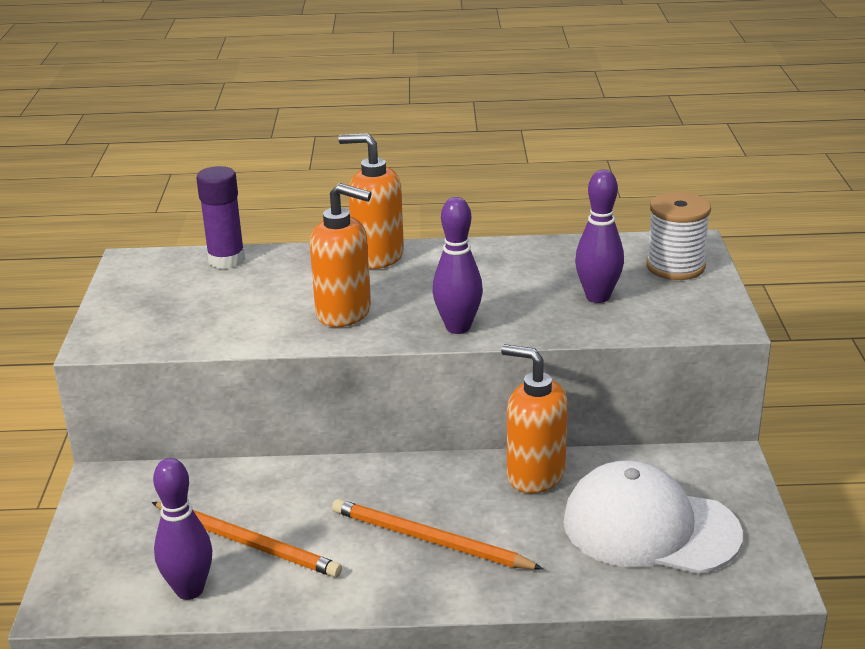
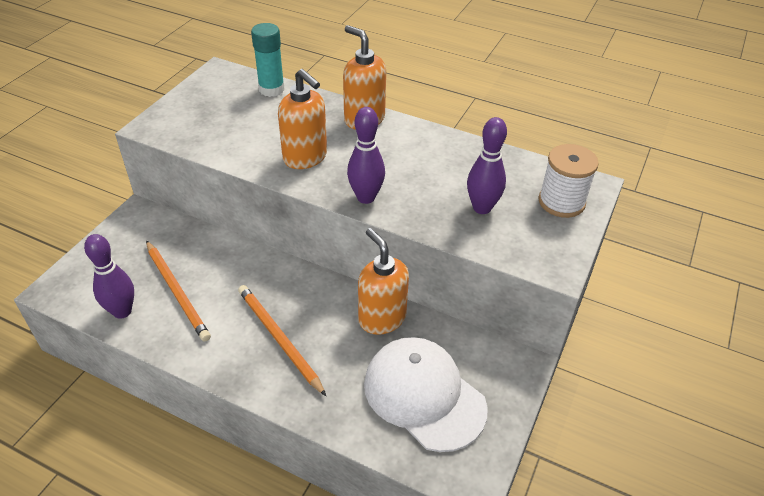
camera: 25 degrees right, 15 degrees up
(226, 260) = (271, 89): purple glue stick -> turquoise glue stick

